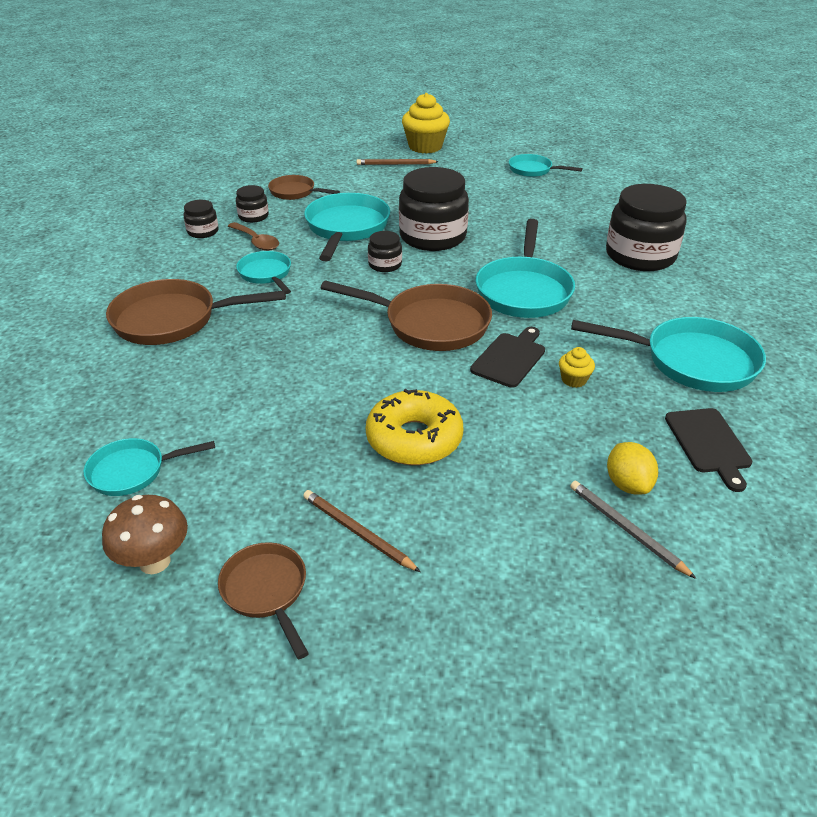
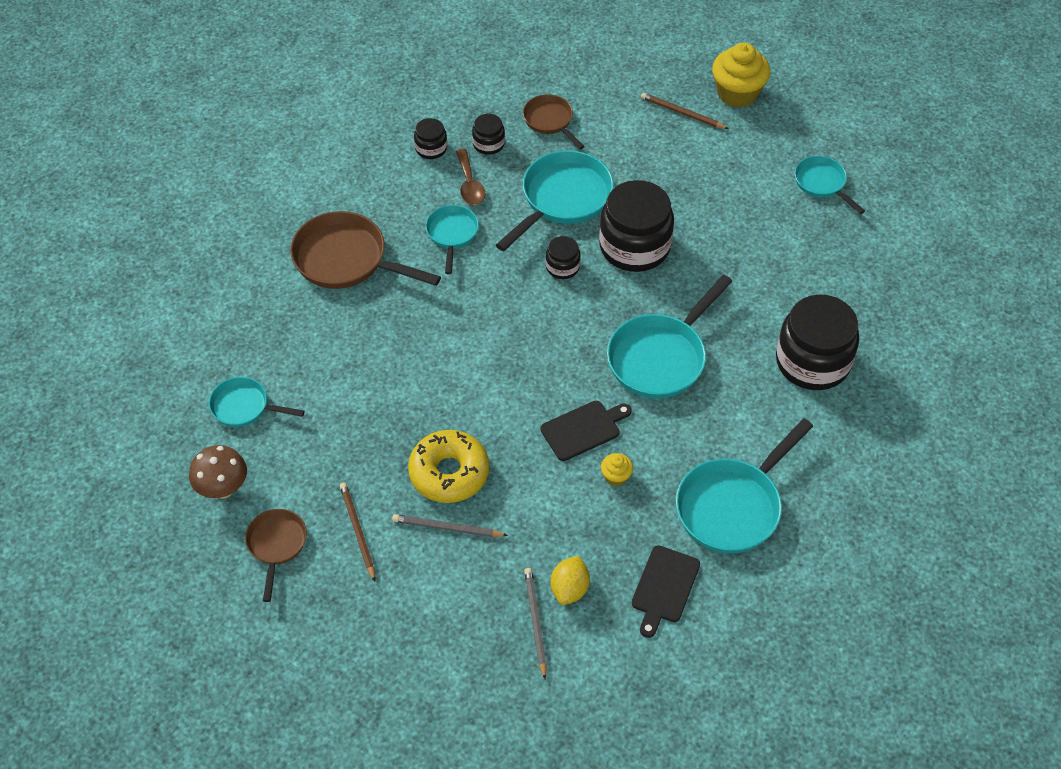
camera: 30 degrees right, 15 degrees up
(430, 324) = (547, 360): brown pan -> none
(455, 486) = (447, 528): none -> grey pencil
(692, 361) = (732, 506): turquoise pan -> turquoise pan turned 90 degrees clockwise

